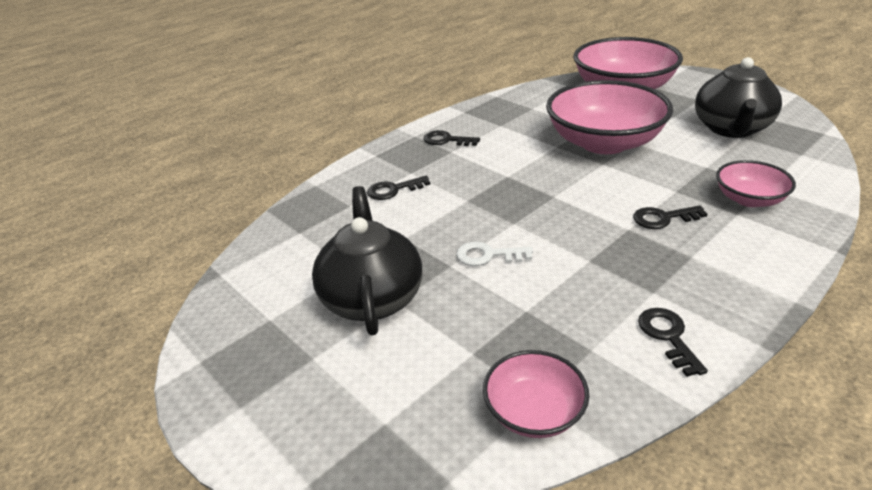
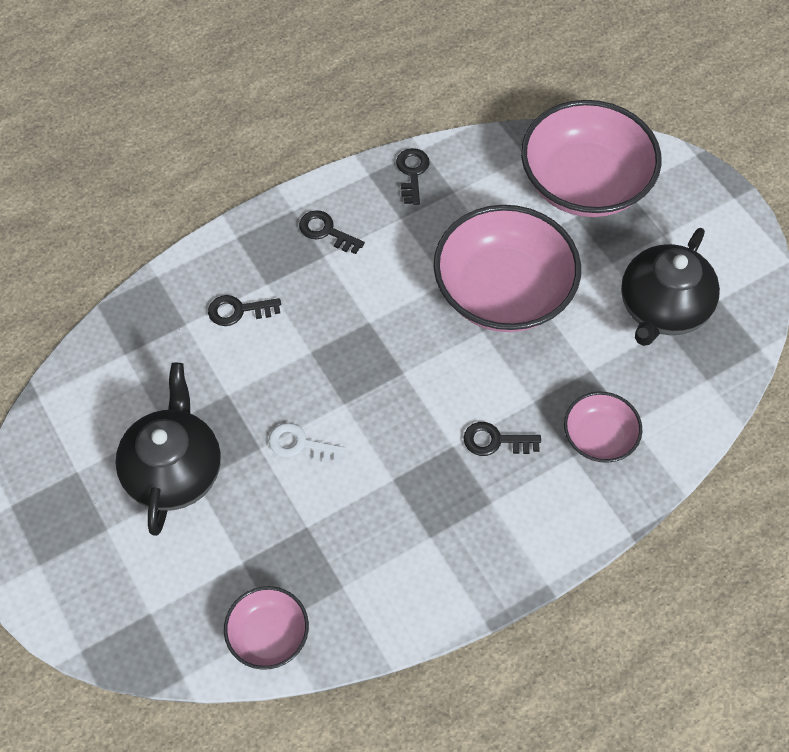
camera: 10 degrees right, 25 degrees up
(668, 337) = (413, 591): black key -> black key (412, 173)

